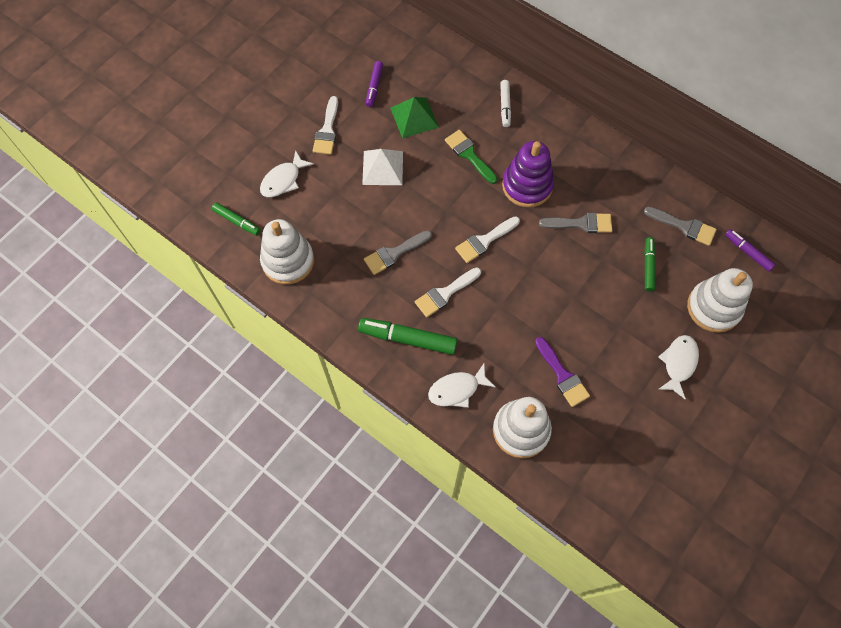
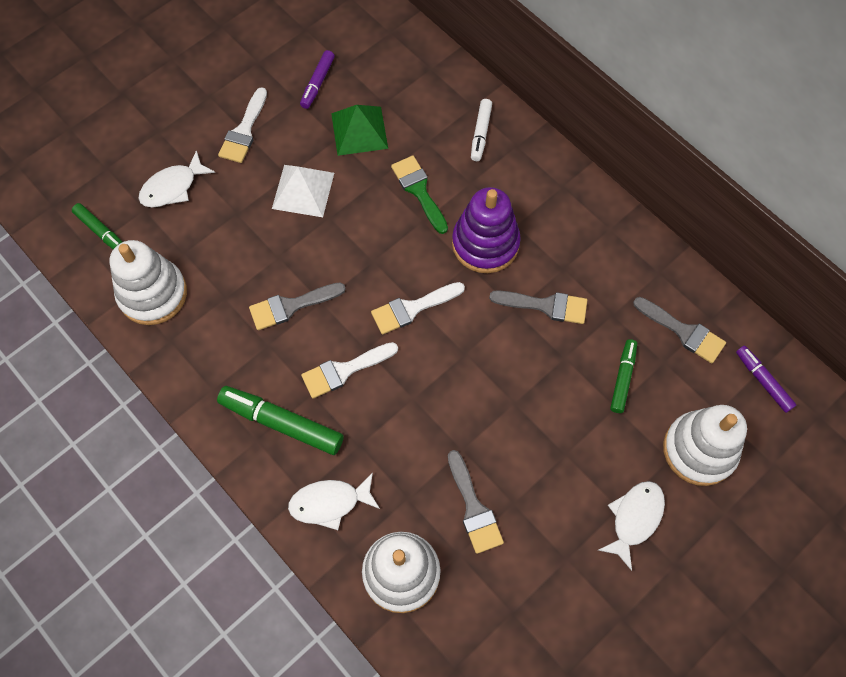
camera: 10 degrees right, 0 degrees up
(562, 375) = (473, 508): purple brush -> grey brush

